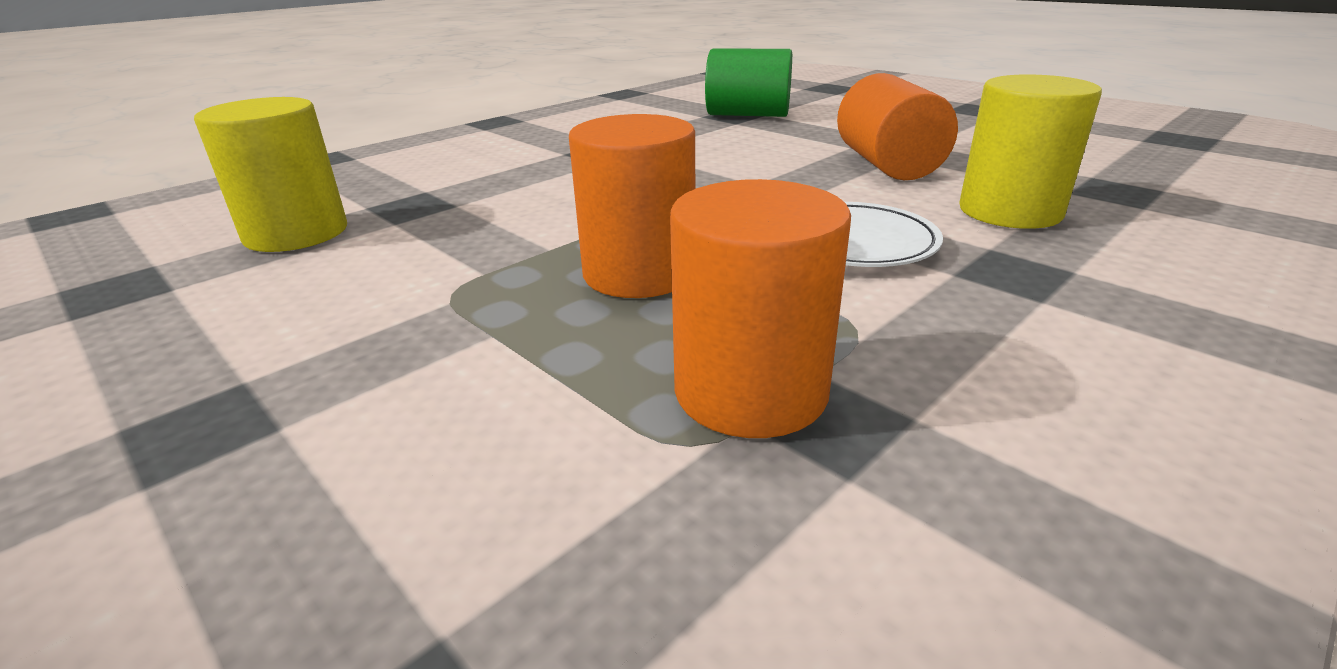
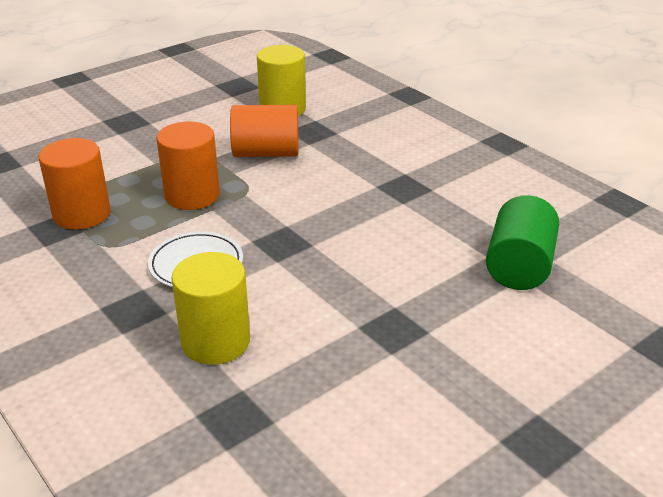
camera: 95 degrees right, 5 degrees up
(888, 165) = (336, 313): orange cylinder -> orange cylinder (266, 153)

